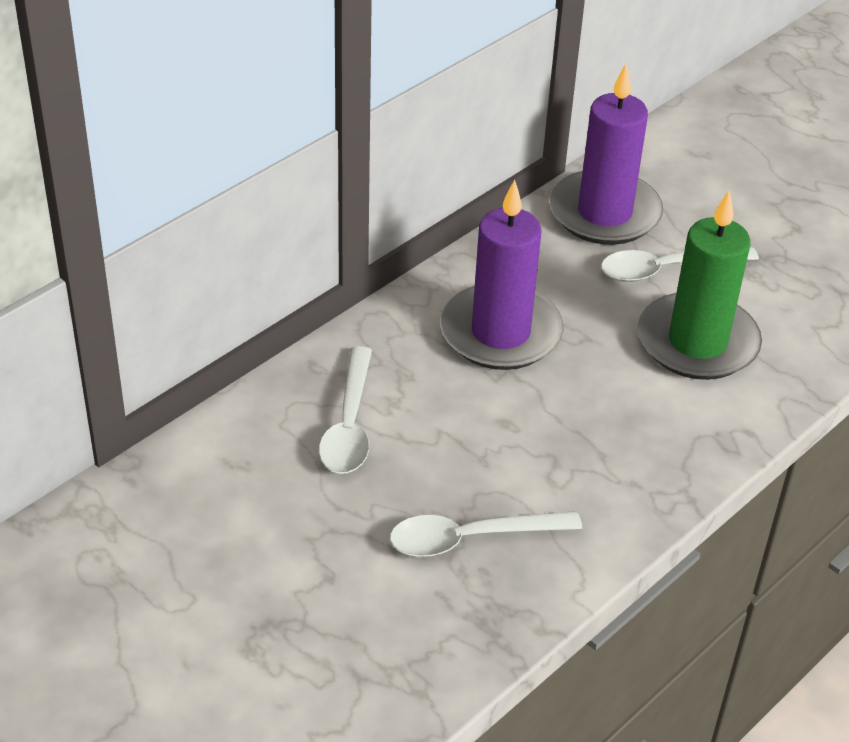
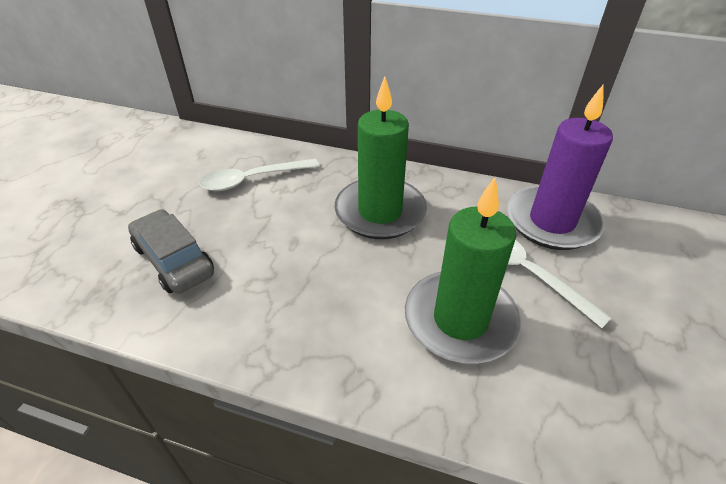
camera: 65 degrees right, 0 degrees up
(471, 538) = (174, 260): white spoon -> grey car
(500, 332) = (380, 212): purple candle -> green candle

